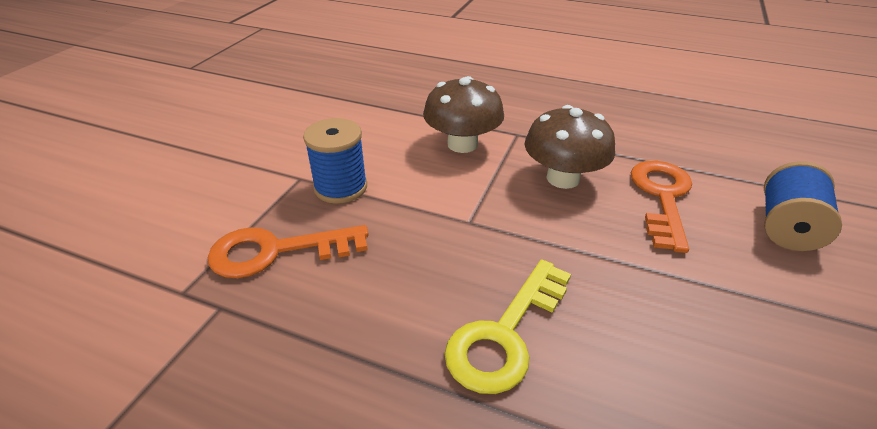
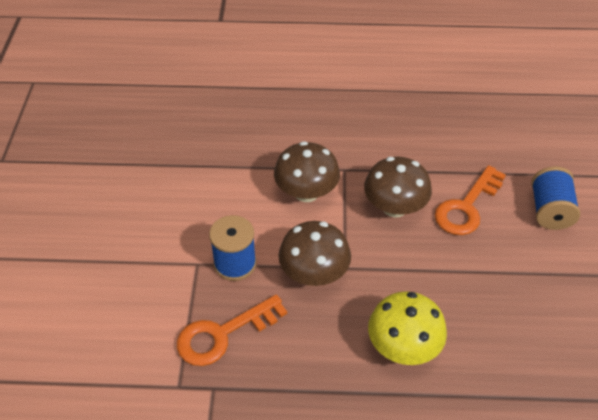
camera: 20 degrees left, 10 degrees up
(427, 218) = (314, 273): none -> brown mushroom
(506, 334) = (403, 346): yellow key -> yellow mushroom
(662, 197) = (467, 206): orange key -> orange key turned 135 degrees counterclockwise

